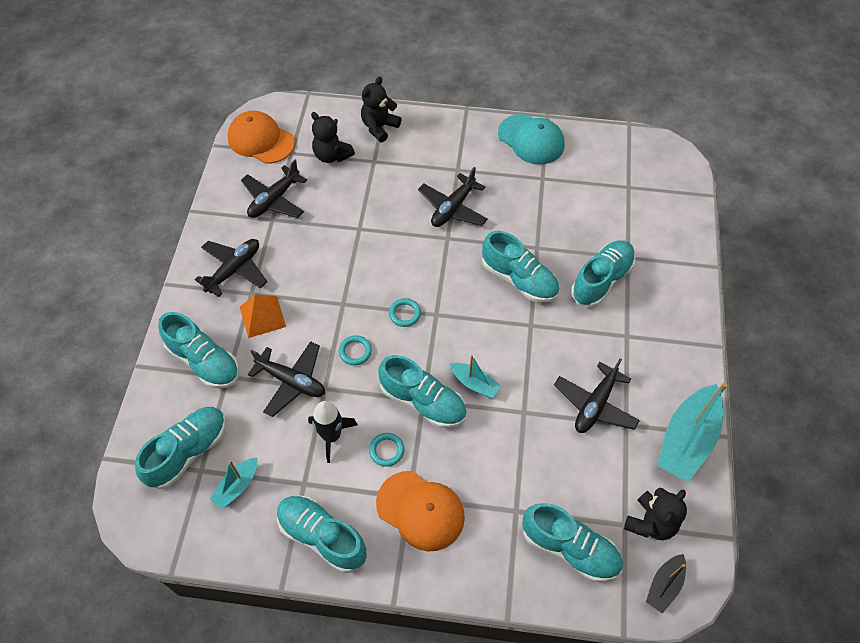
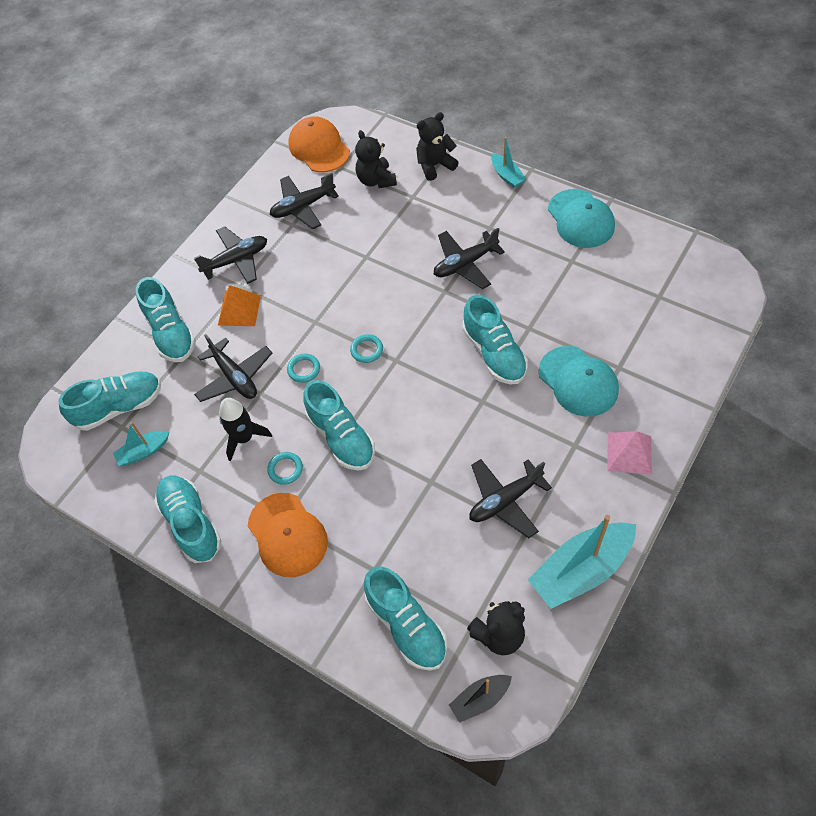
camera: 30 degrees right, 0 degrees up
(474, 383) = (398, 438): turquoise boat -> turquoise boat (507, 176)
(601, 280) = (578, 381): turquoise shoe -> turquoise cap
(673, 327) = (629, 453): none -> pink pyramid

